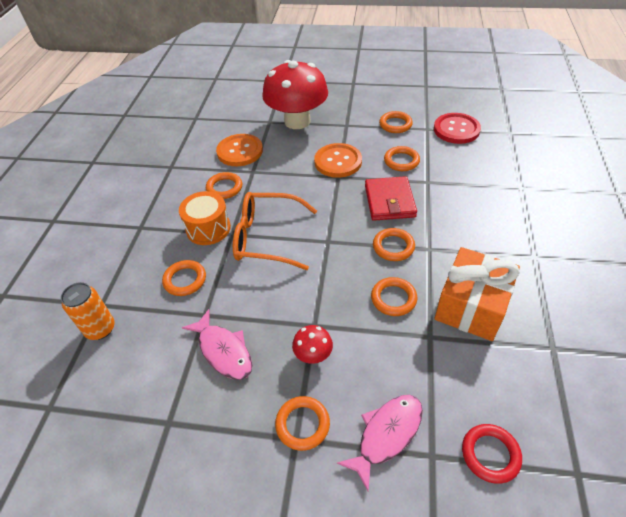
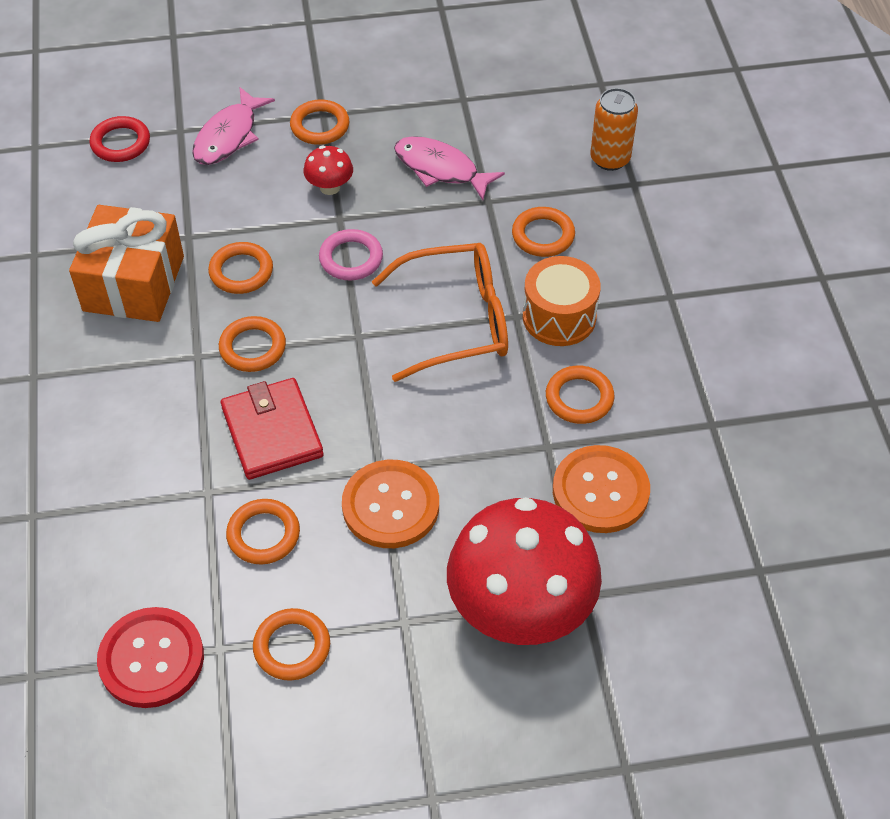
camera: 160 degrees right, 5 degrees up
(316, 291) = (351, 258): none -> pink ring

